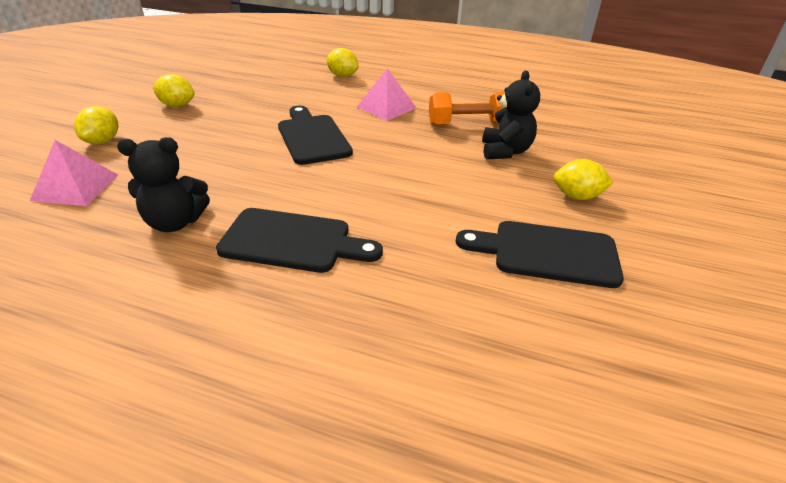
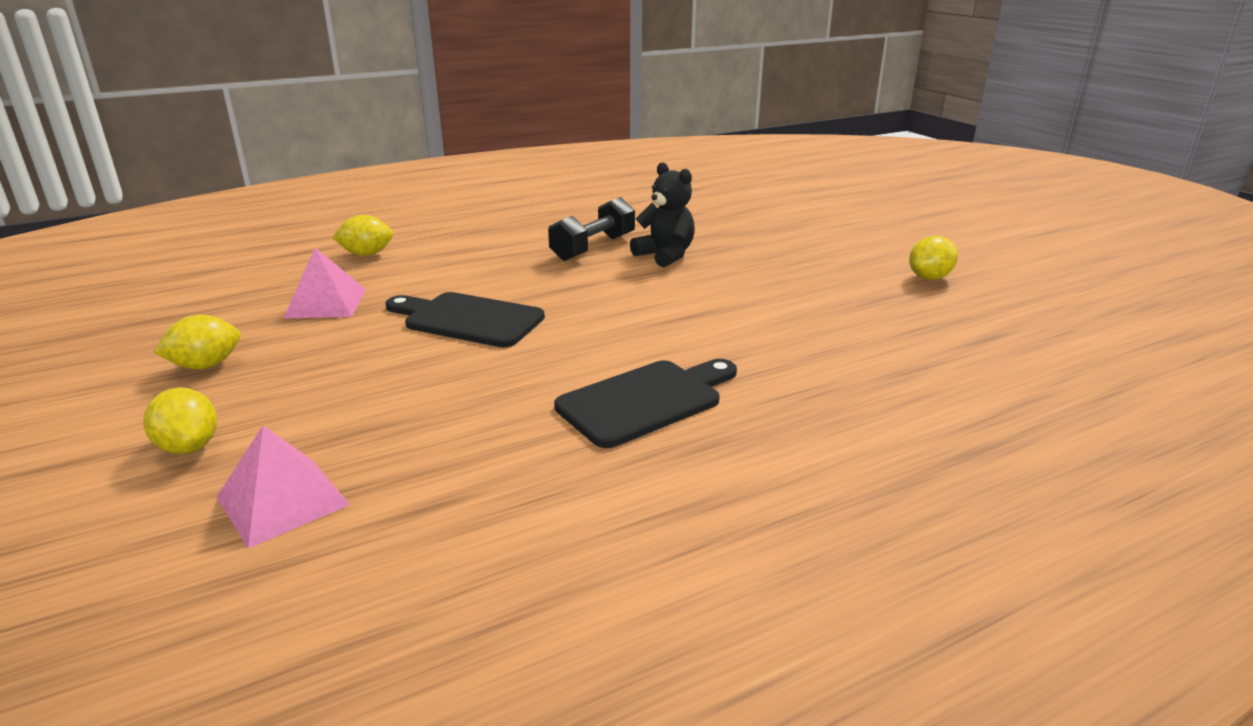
camera: 45 degrees left, 10 degrees down
(175, 222) = (499, 454): black teddy bear -> none
(386, 107) = (485, 264): pink pyramid -> pink pyramid (326, 303)
(468, 124) = (593, 248): orange dumbbell -> black dumbbell
(547, 253) = (826, 307): black cutting board -> none
(577, 196) = (773, 263): yellow lemon -> yellow lemon (929, 277)

